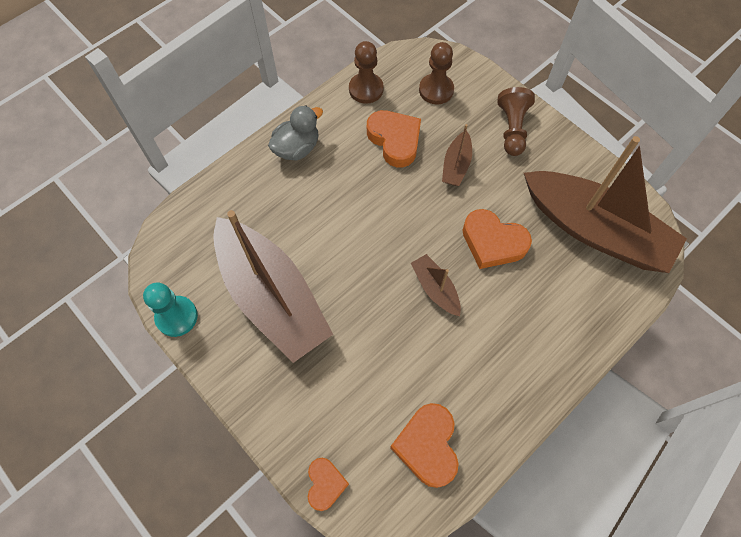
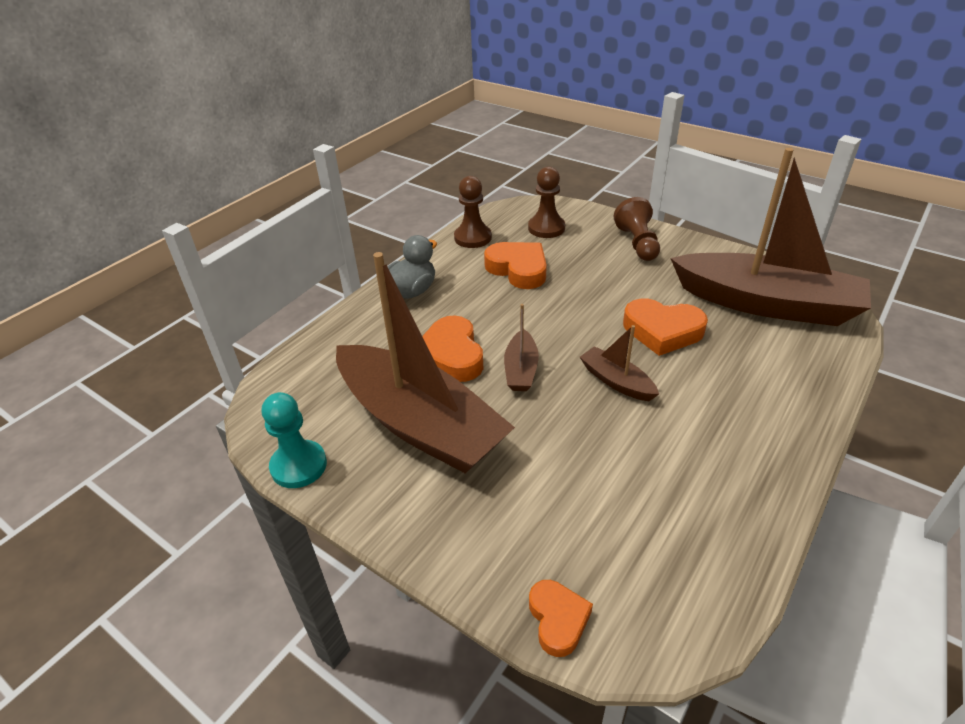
camera: 10 degrees left, 25 degrees down
(427, 446) = (680, 542): orange heart -> orange heart (451, 355)
(456, 165) = (592, 278): brown boat -> brown boat (521, 369)

